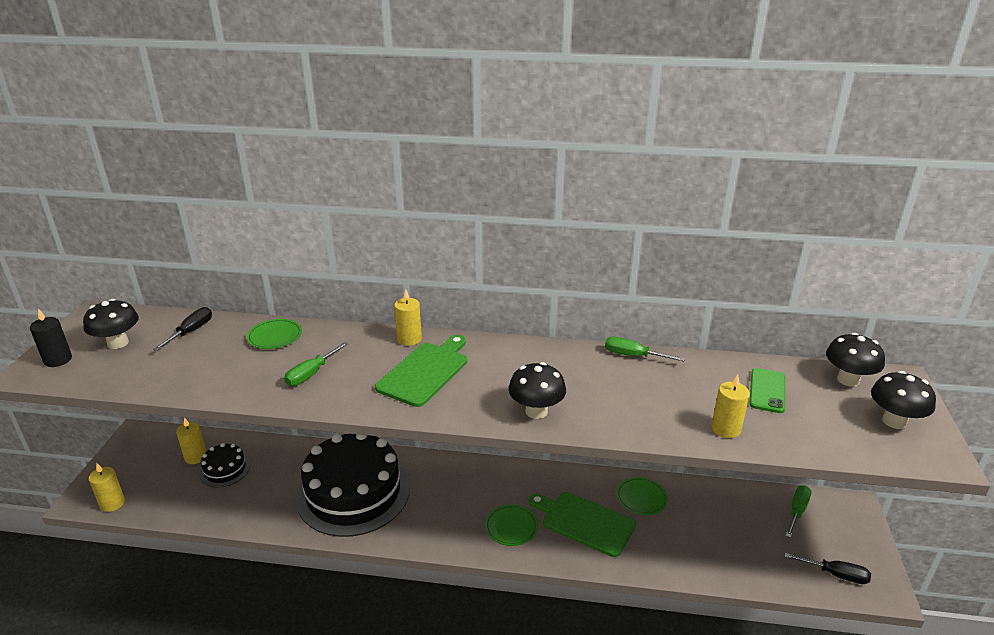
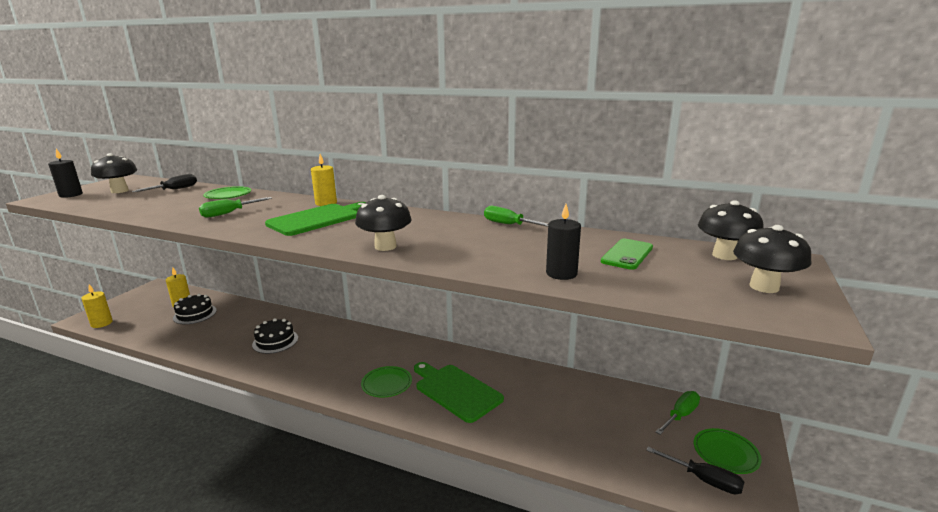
camera: 15 degrees right, 10 degrees down
(353, 493) = (275, 341): black cake -> black cake, size x0.45
(641, 498) = (521, 381): green plate -> green plate (725, 453)
(726, 429) = (561, 273): yellow candle -> black candle

